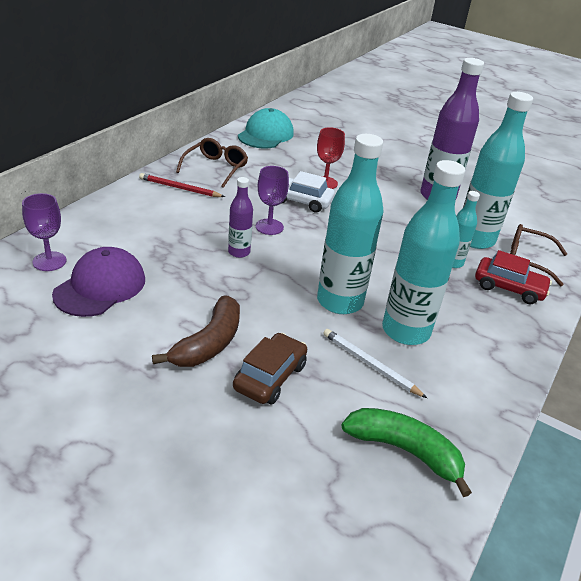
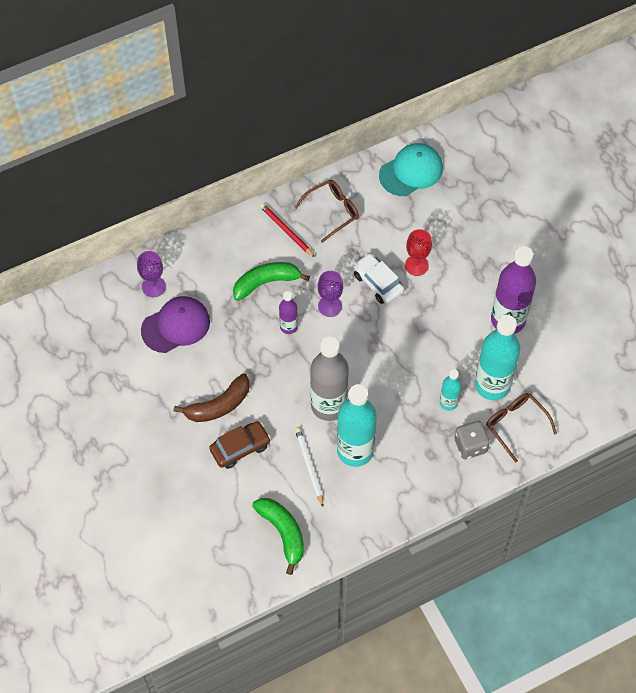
camera: 35 degrees right, 25 degrees up
(187, 226) = (266, 282): none -> green banana
(340, 301) = (329, 405): turquoise bottle -> grey bottle
(509, 288) = (470, 445): red car -> grey dice

